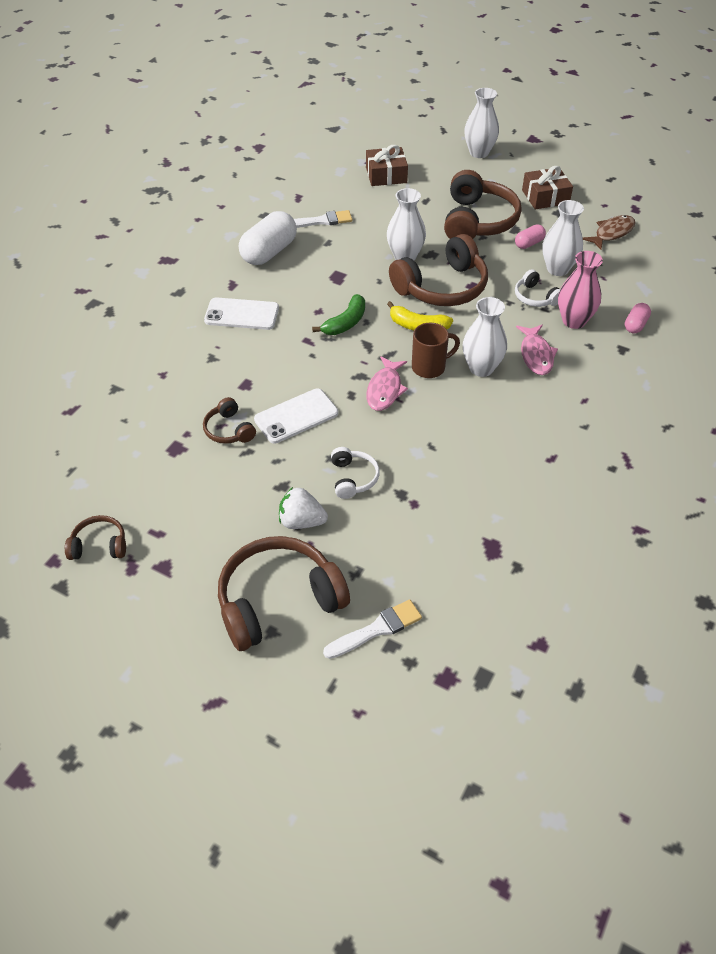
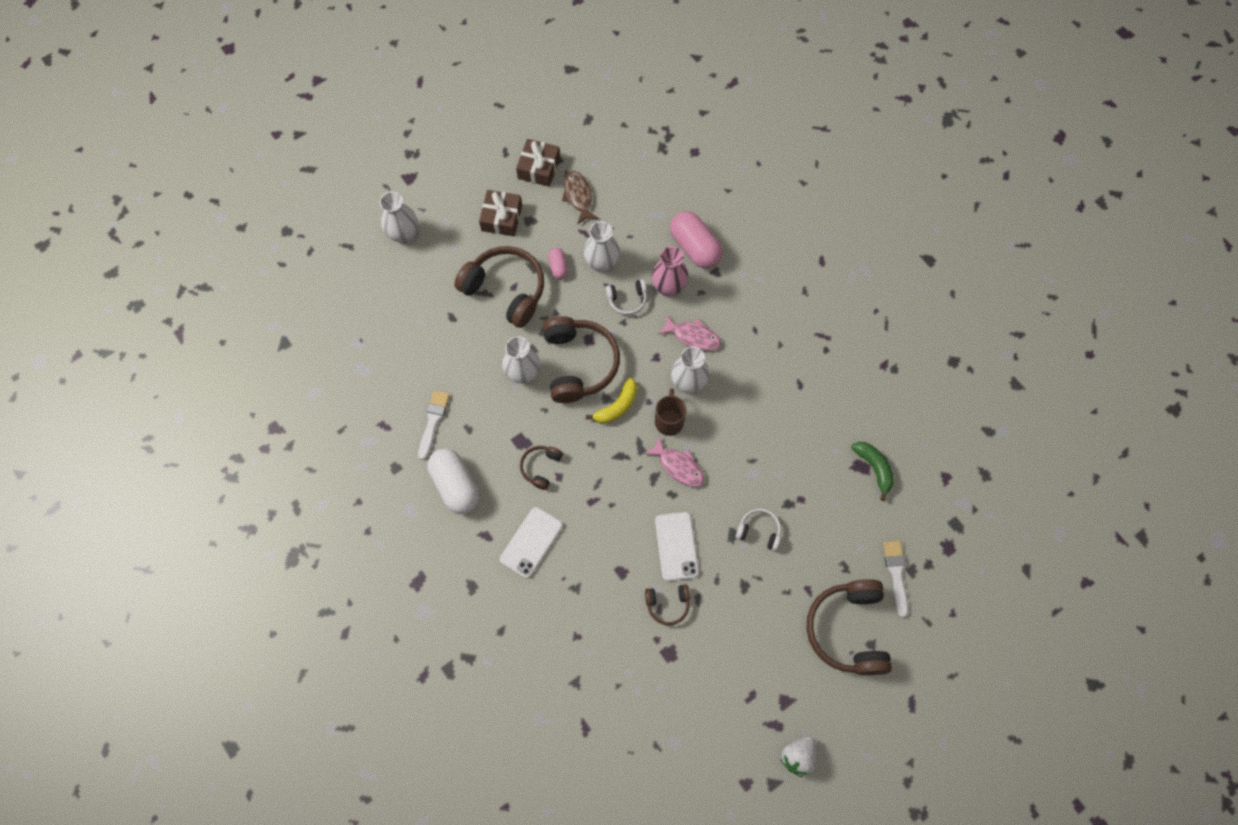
camera: 65 degrees left, 20 degrees up
(99, 545) = (745, 744): brown headphones -> brown headphones (541, 467)
(301, 521) = (784, 585): white strawberry -> white strawberry (797, 756)
(345, 323) = (585, 461): green banana -> green banana (874, 468)
(386, 175) = (393, 332): brown gift -> brown gift (539, 168)
(635, 325) = (695, 247): pink capsule -> pink capsule, size x1.98

